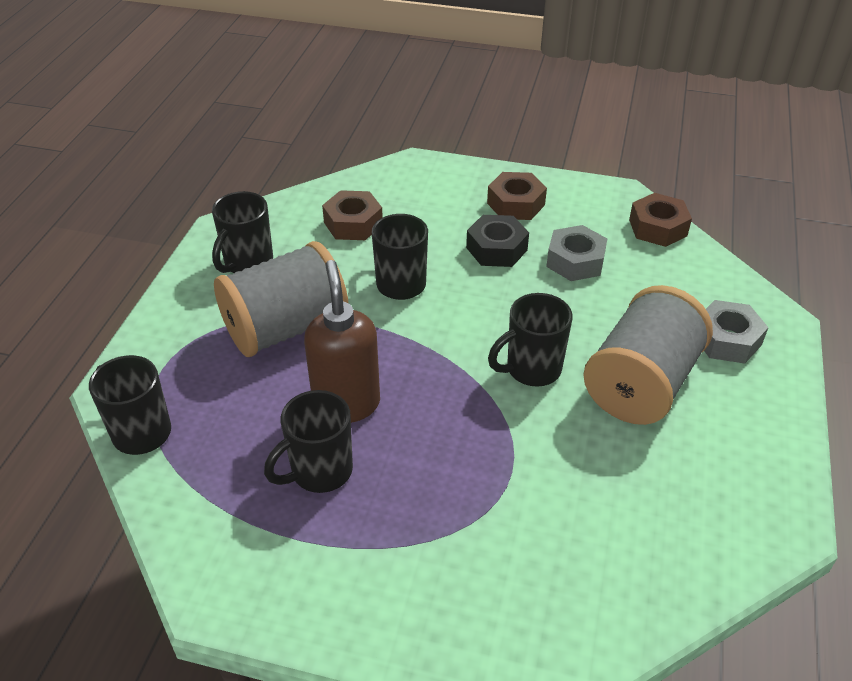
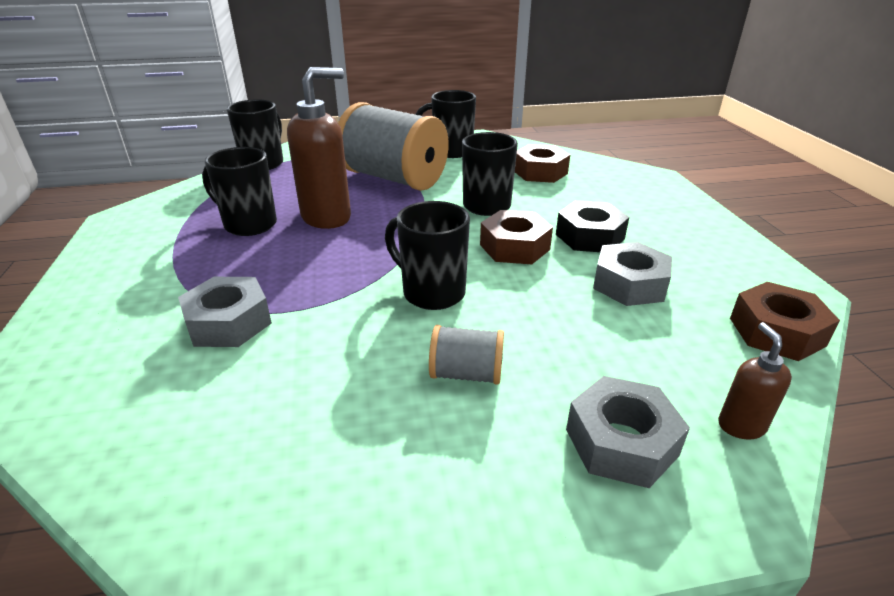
camera: 65 degrees right, 10 degrees down
(512, 511) = (229, 323): none -> grey nut
(515, 204) = (672, 232): brown nut -> brown nut (514, 247)
(641, 383) = (466, 374): grey spool -> grey spool, size x0.45
(729, 288) = (740, 425): none -> brown soap dispenser

